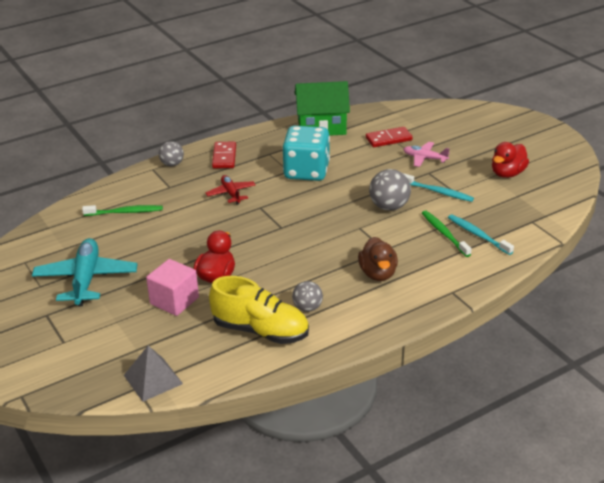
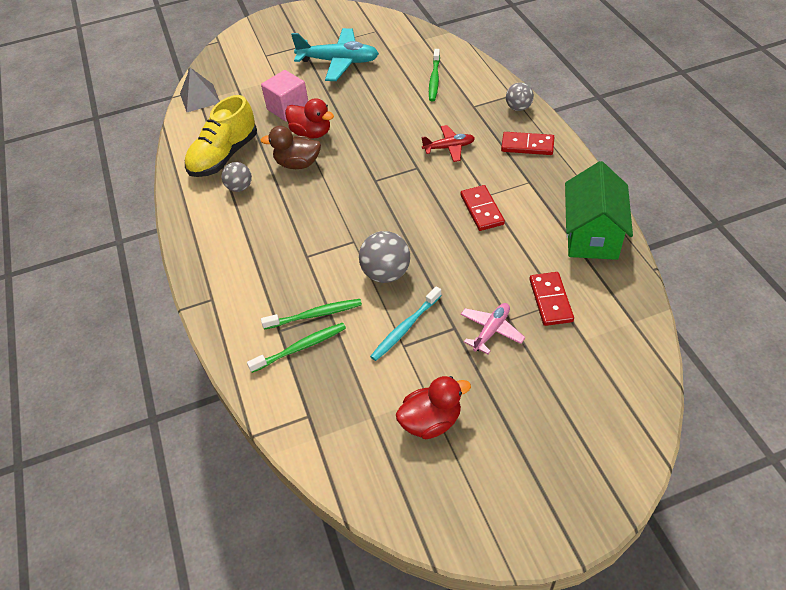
camera: 105 degrees right, 15 degrees up
(306, 171) = (481, 210): turquoise dice -> red domino
(378, 274) = (267, 244): brown duck -> brown duck (298, 164)
(478, 235) = (300, 347): turquoise toothbrush -> green toothbrush
(507, 173) = (431, 421): red duck -> red duck turned 105 degrees clockwise

